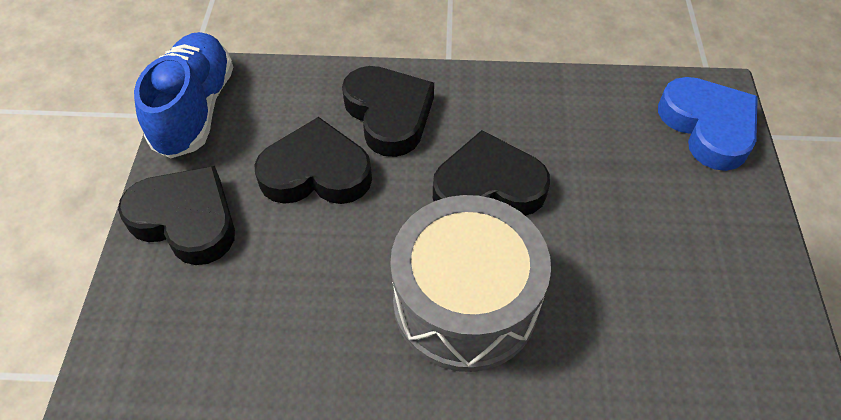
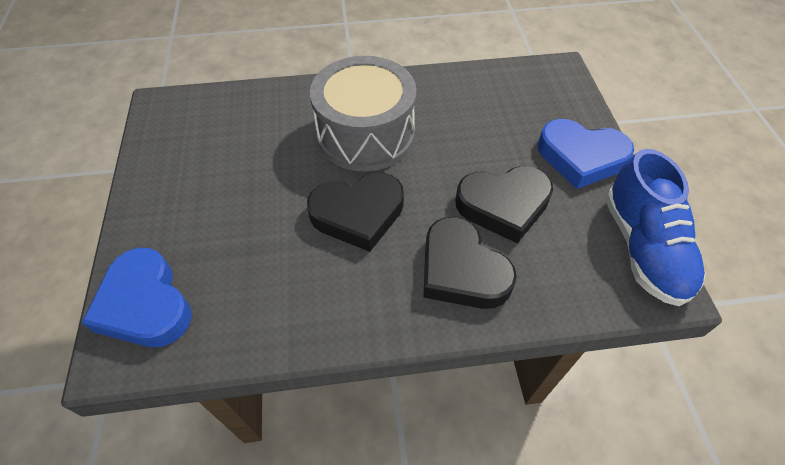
camera: 170 degrees right, 0 degrees up
(186, 220) = (581, 157): black heart -> blue heart

